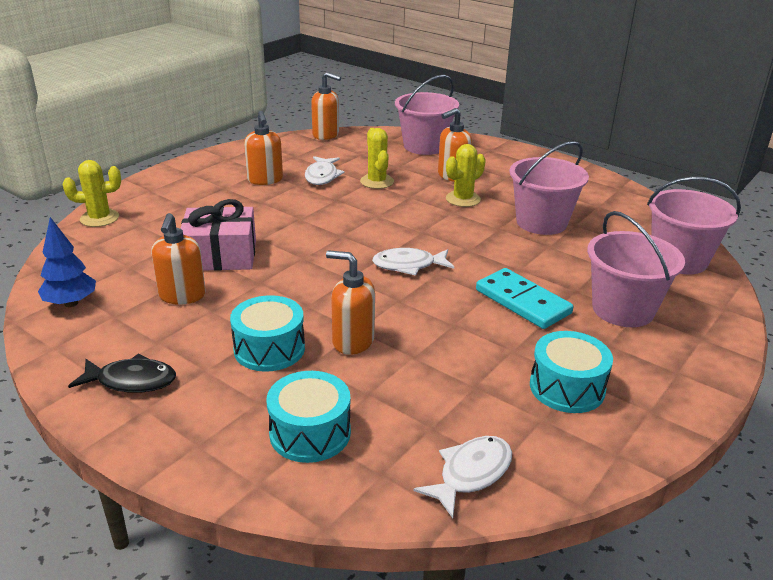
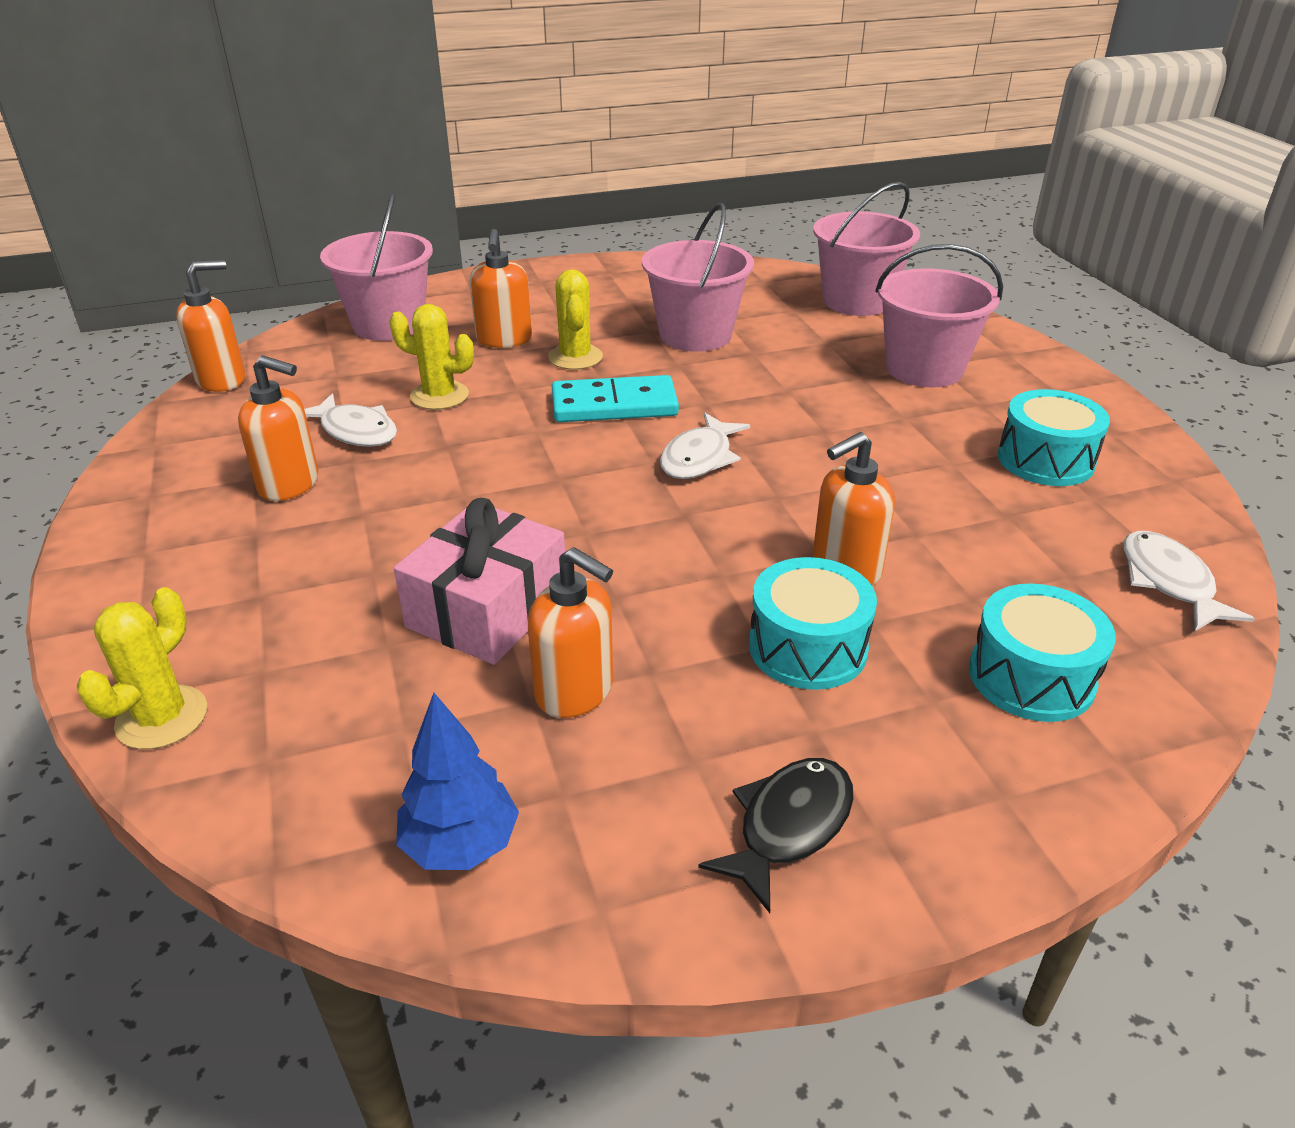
camera: 55 degrees left, 5 degrees up
(522, 302) = (858, 417): turquoise domino -> turquoise domino (614, 405)

